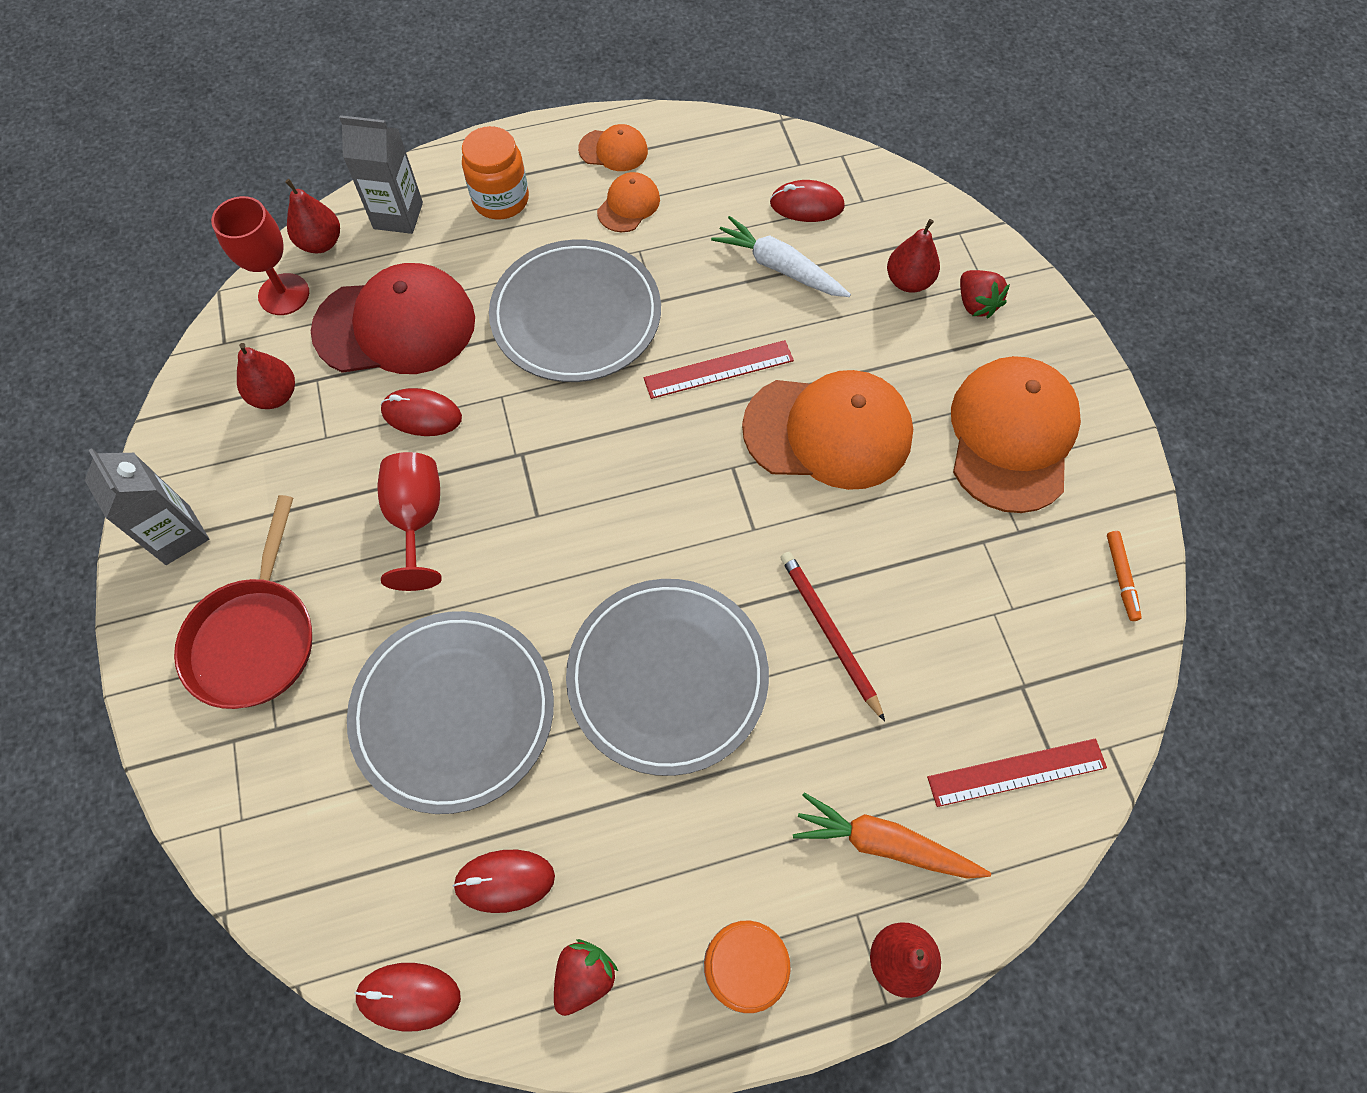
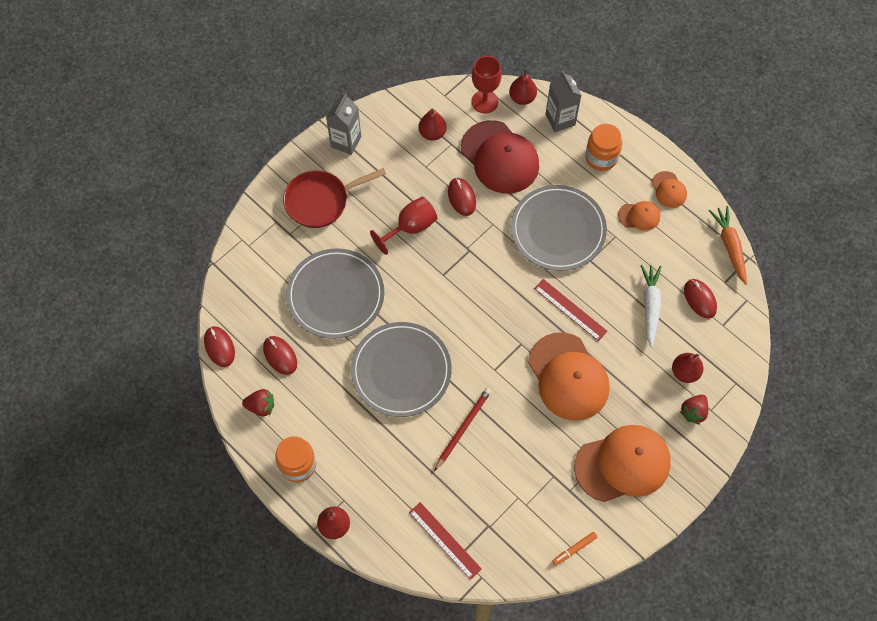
camera: 60 degrees right, 0 degrees up
(884, 843) = (380, 497): orange carrot -> orange carrot (729, 246)

